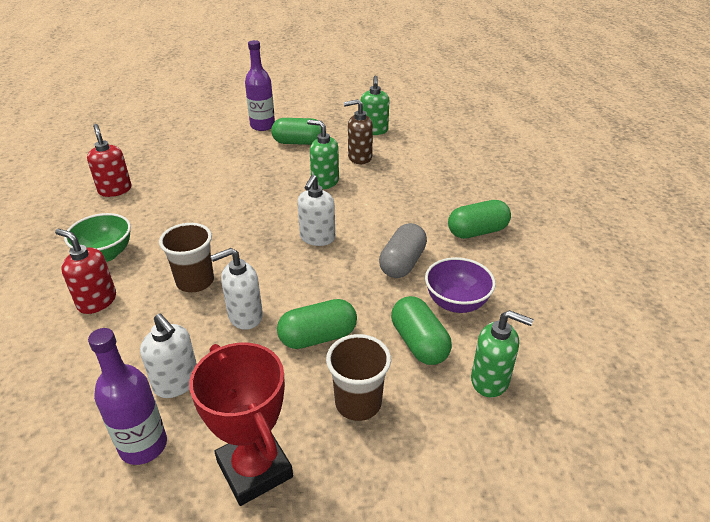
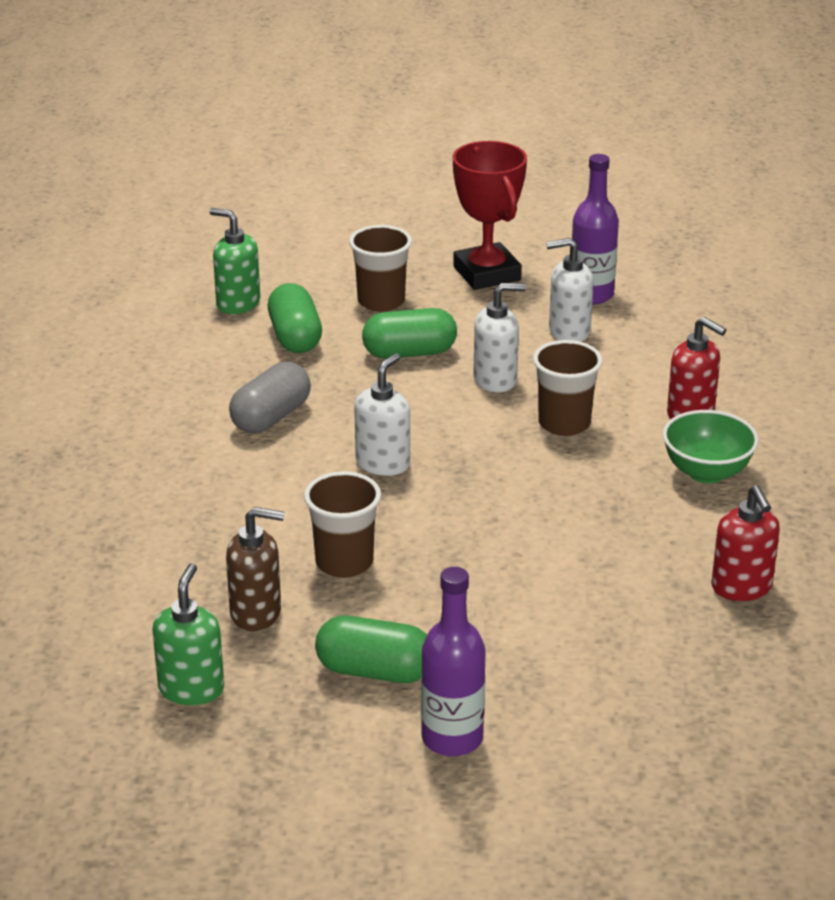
camera: 170 degrees left, 5 degrees down
(177, 382) = (568, 332): white soap dispenser -> white soap dispenser turned 60 degrees counterclockwise
(324, 182) = (344, 562): green soap dispenser -> brown cup
(456, 303) = (227, 368): purple bowl -> none
(477, 232) = (133, 448): green capsule -> none

